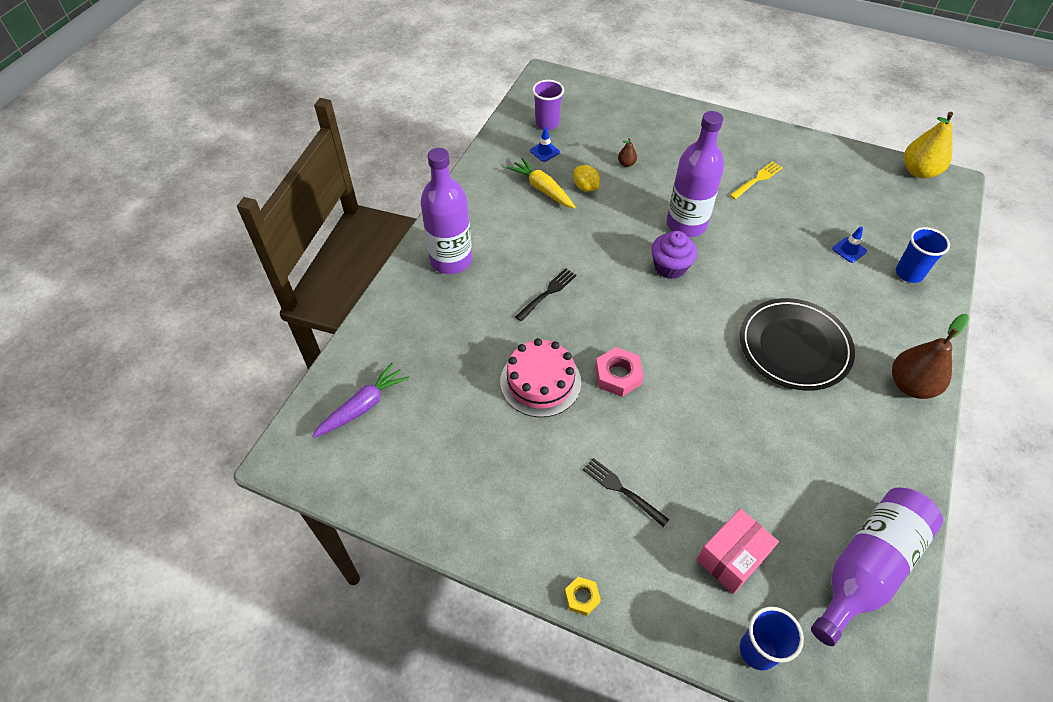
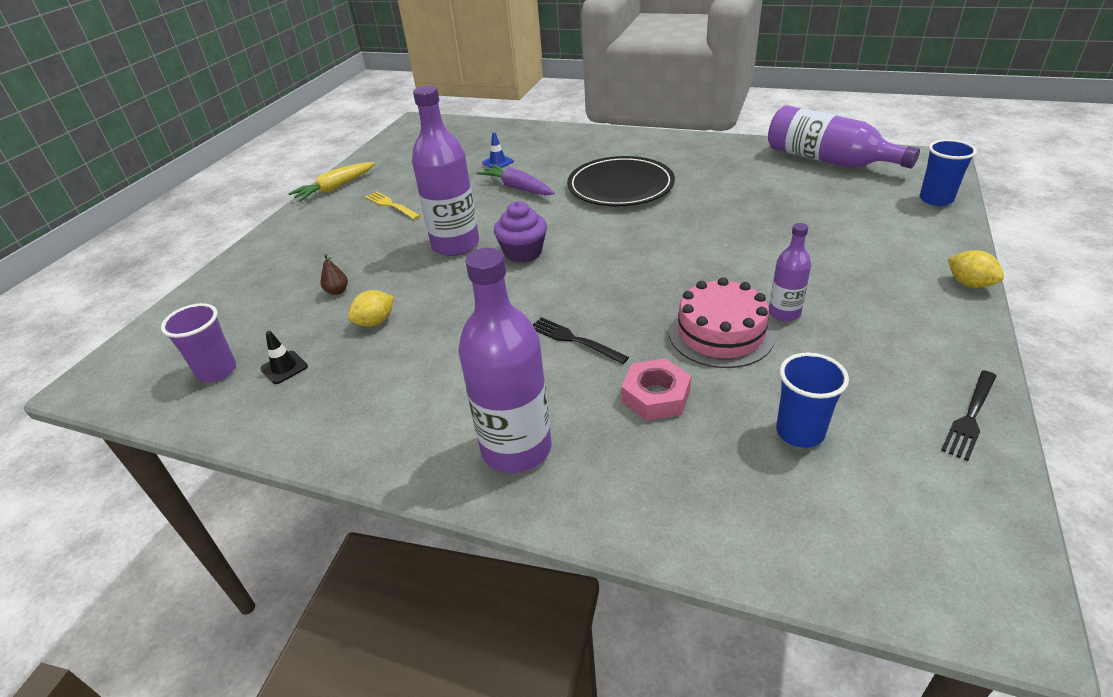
camera: 90 degrees left, 15 degrees down
(363, 406) = (843, 514): purple carrot -> purple carrot (517, 188)
(542, 189) = (369, 362): yellow carrot -> yellow carrot (335, 188)
(544, 151) = (284, 367): blue traffic cone -> black traffic cone
(559, 431) = (784, 313): none -> purple bottle
(582, 597) = (969, 284): yellow nut -> yellow lemon
(618, 375) = (689, 278): pink nut -> pink nut (655, 396)
(622, 490) = (833, 268): black fork -> black fork (970, 417)
(732, 557) = (862, 211): pink box -> none
(909, 273) = (525, 140): blue cup -> blue cup (800, 432)
(911, 385) = (647, 142): brown pear -> none
(919, 171) = (400, 133): yellow pear -> none

